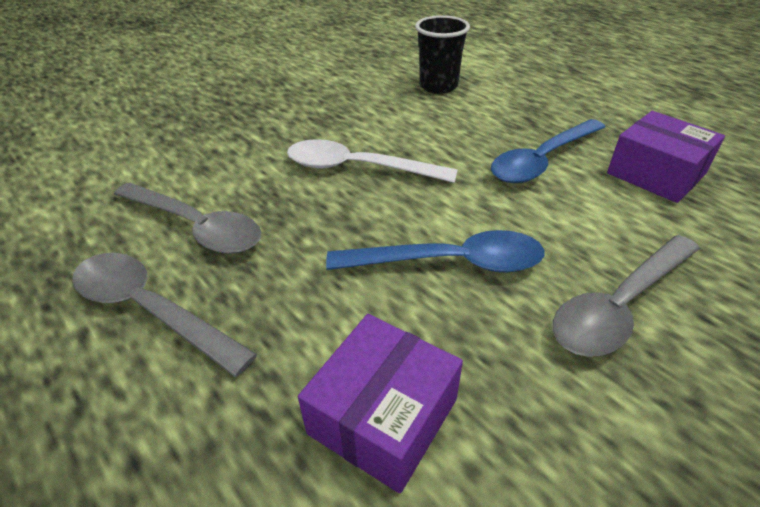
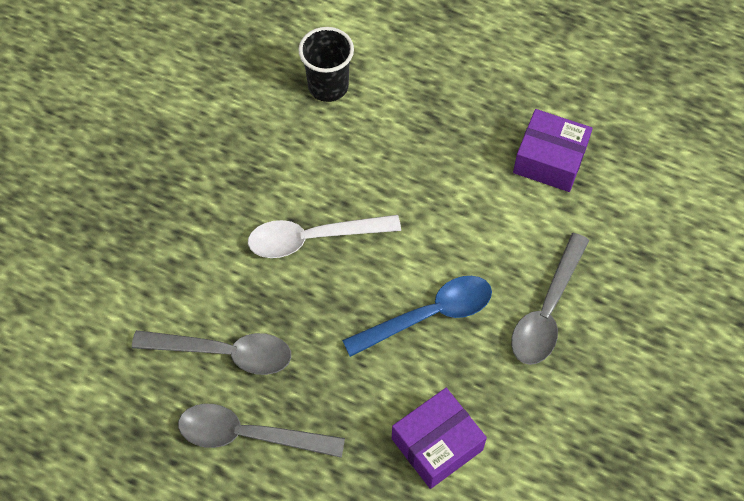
camera: 25 degrees left, 20 degrees up
(383, 416) = (437, 444): purple box -> purple box turned 45 degrees clockwise
(542, 160) = (459, 174): blue spoon -> none

